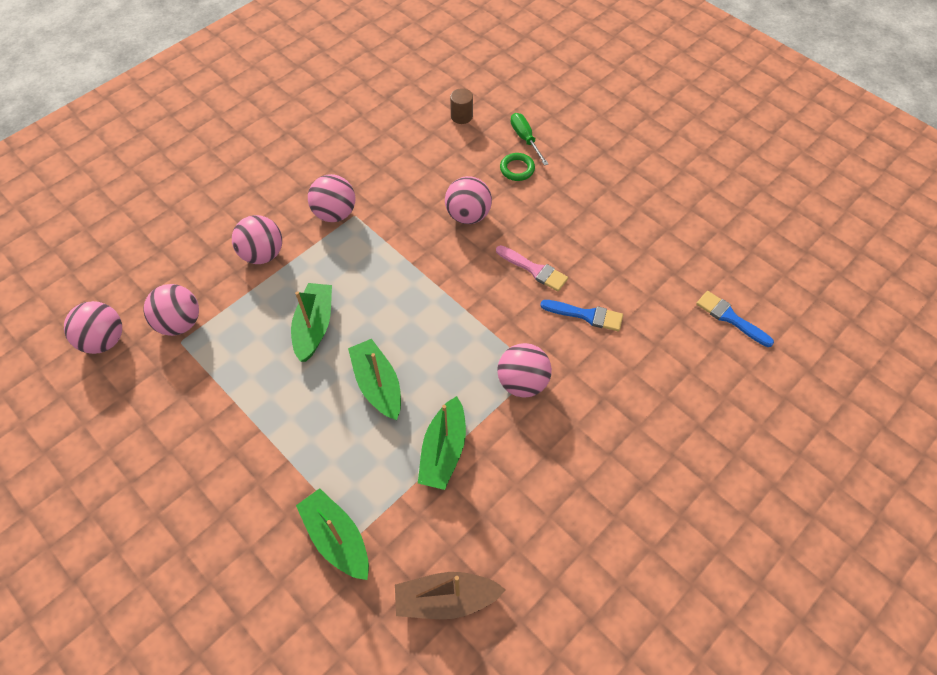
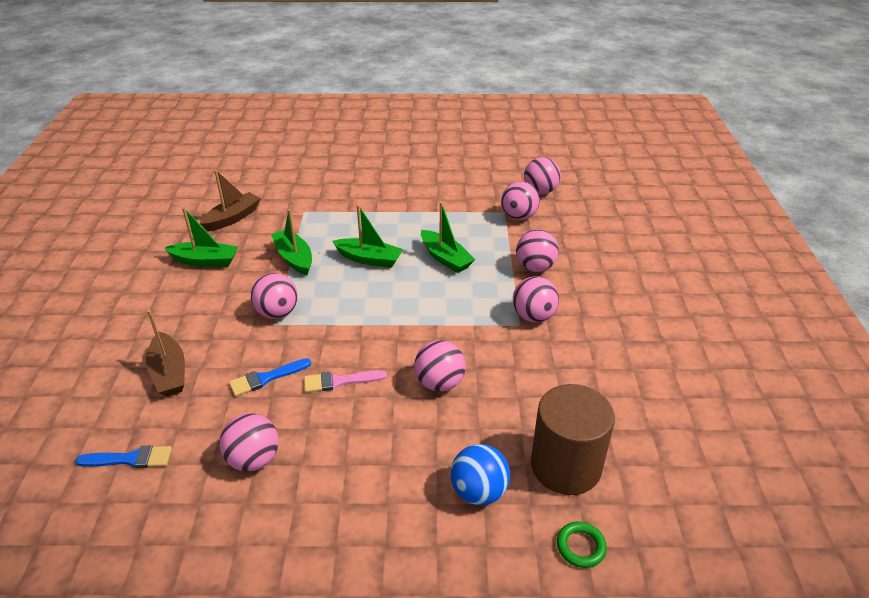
camera: 135 degrees right, 20 degrees down
(337, 538) = (313, 205): green boat -> green boat (205, 261)
(461, 116) = (565, 466): brown cylinder -> brown cylinder, size x2.38
(517, 169) = (449, 453): green ring -> green ring (580, 546)
(525, 139) = (479, 491): green screwdriver -> blue ball
(643, 254) = (254, 459): none -> pink ball
(661, 383) = (169, 372): none -> brown boat

